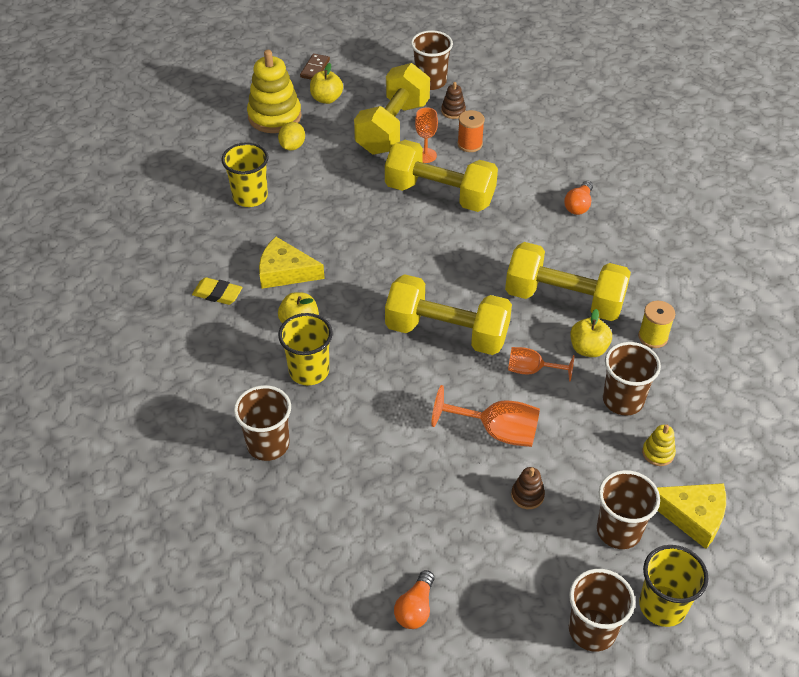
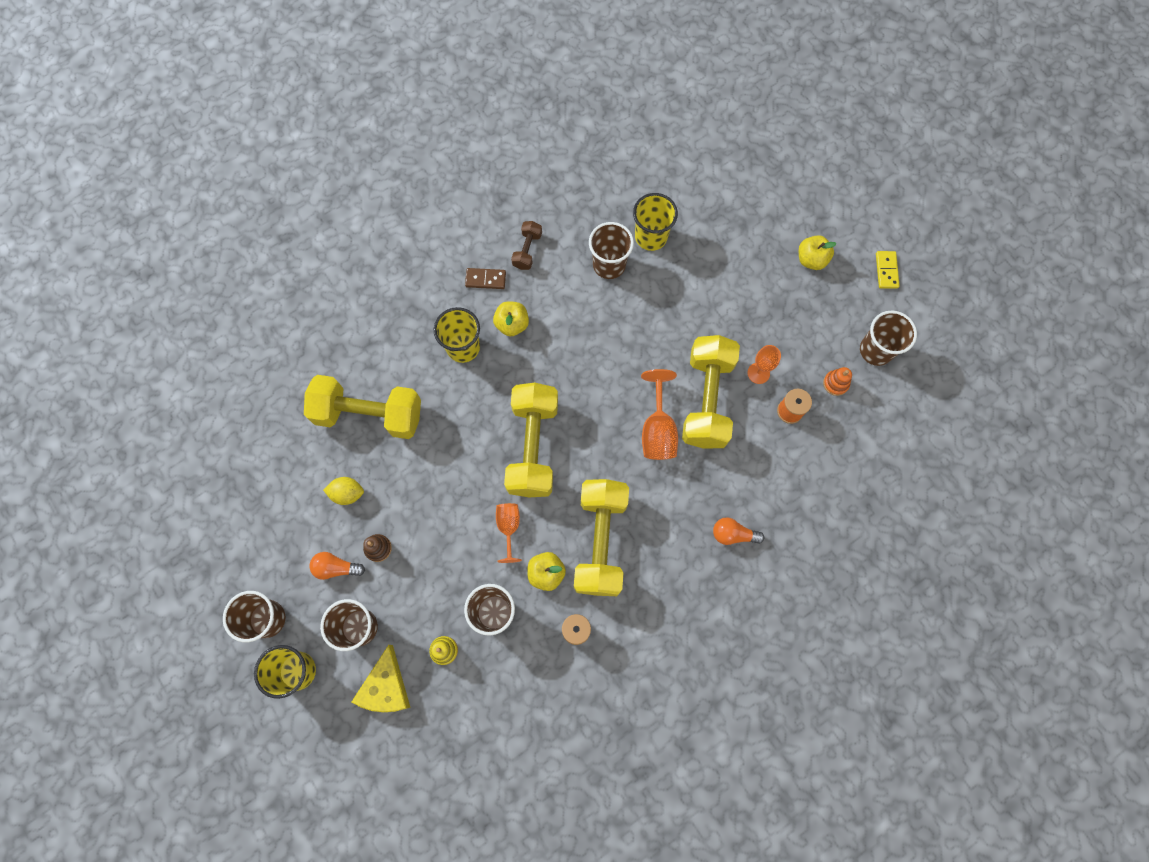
camera: 75 degrees right, 25 degrees up
(217, 294) = (527, 250): yellow eraser -> brown dumbbell
(268, 444) = (383, 339): brown cup -> brown cup (609, 264)
(274, 116) = (768, 221): yellow stacking toy -> none
(285, 272) = (567, 295): yellow cheese -> none
(292, 146) = (730, 250): yellow lemon -> yellow lemon (347, 493)
(315, 69) = (854, 235): brown domino -> brown domino (485, 279)
(358, 59) = (886, 270): none -> yellow domino
(393, 127) = (789, 332): yellow dumbbell -> yellow dumbbell (369, 414)
(415, 608) = (262, 485): orange light bulb -> orange light bulb (336, 568)
(453, 111) = (835, 383): brown stacking toy -> orange stacking toy
(496, 431) = (435, 511): orange goblet -> orange goblet (658, 429)

